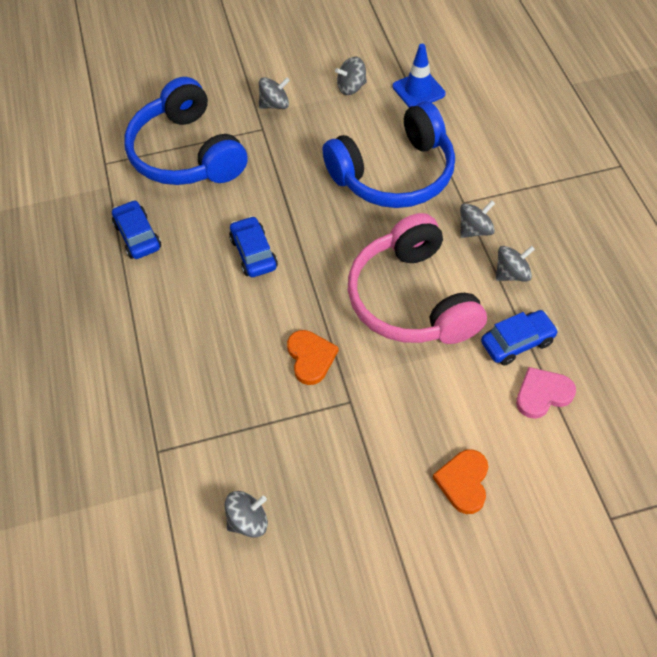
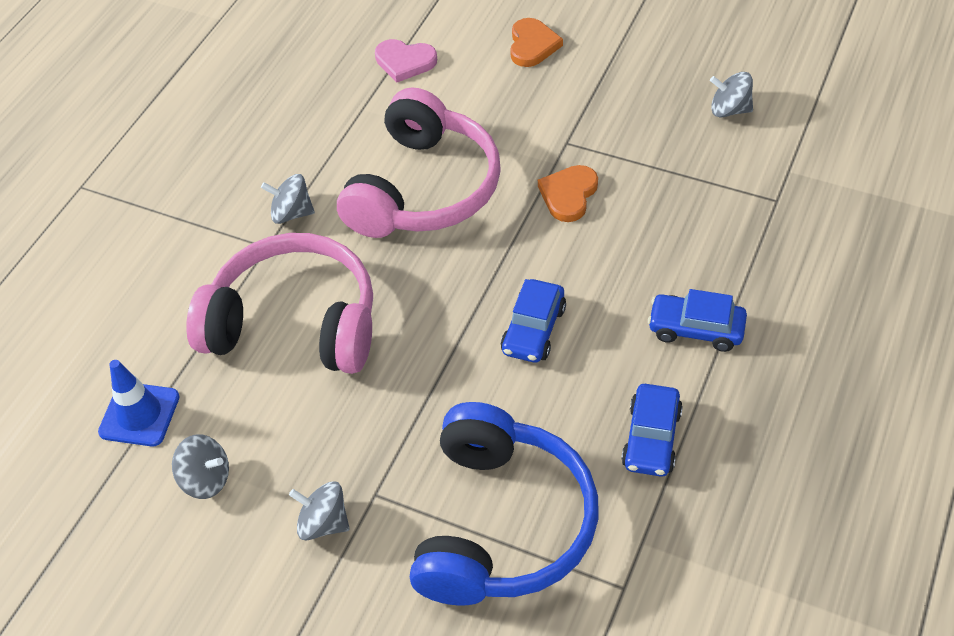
camera: 140 degrees left, 5 degrees down
(394, 174) = (295, 323): blue headphones -> pink headphones
(463, 482) = (532, 45): orange heart -> orange heart turned 45 degrees counterclockwise
(512, 274) = (311, 156): grey spinning top -> none
(517, 342) = (377, 105): blue car -> blue car (696, 329)

